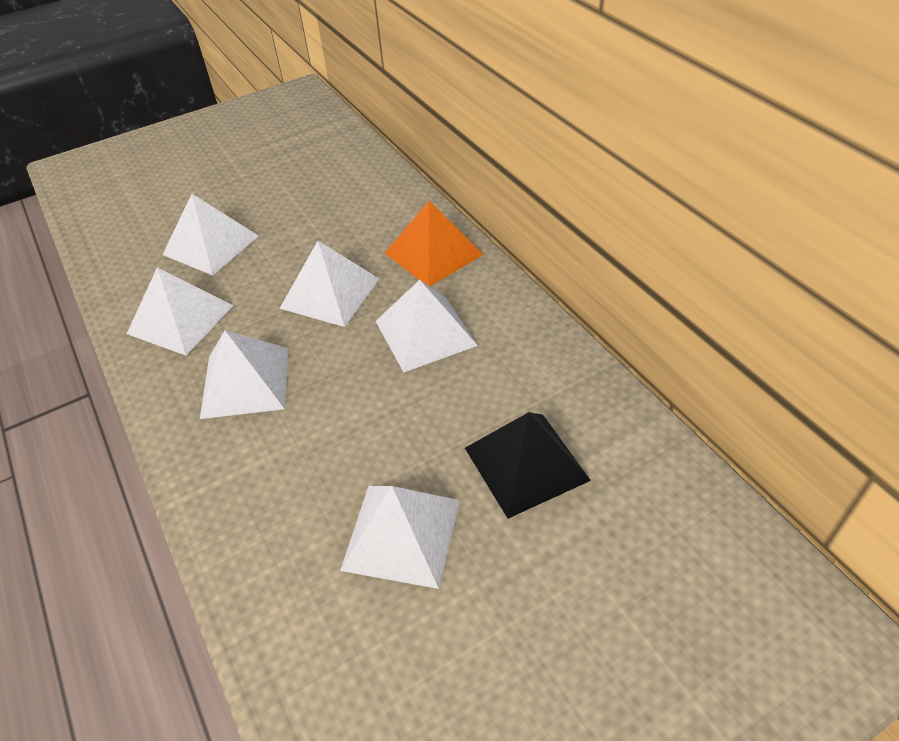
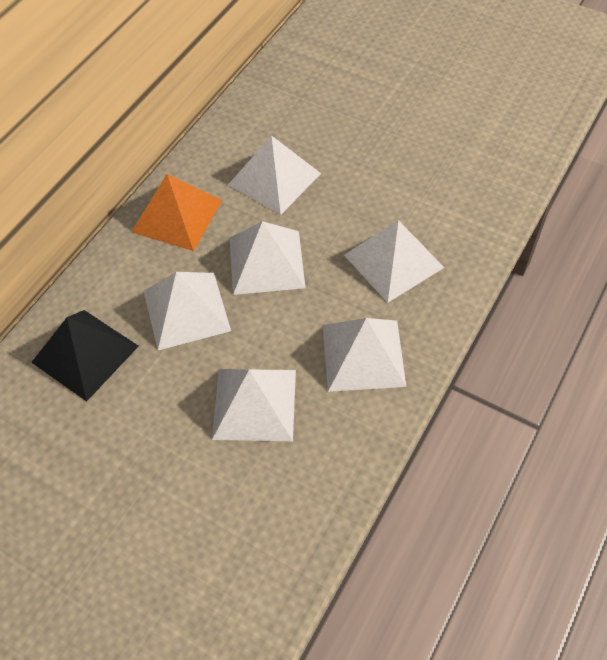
camera: 120 degrees left, 10 degrees up
(401, 534) = (440, 117): white pyramid -> white pyramid (186, 310)
(526, 464) = (353, 85): black pyramid -> black pyramid (85, 354)

